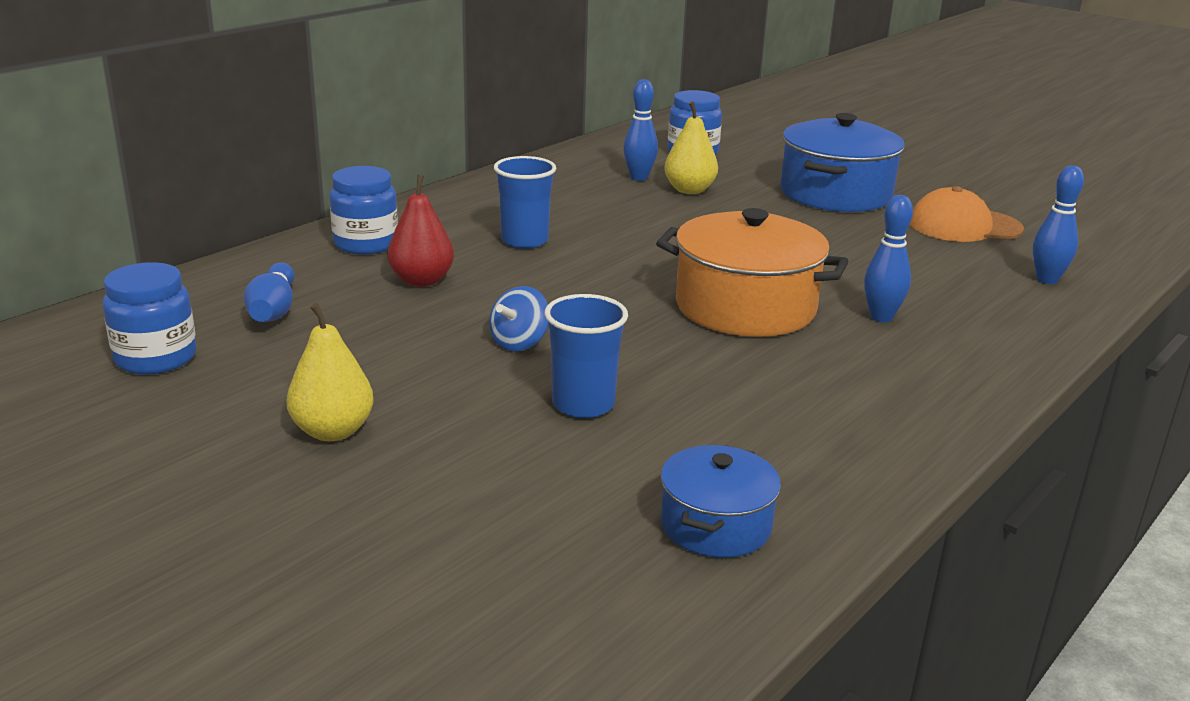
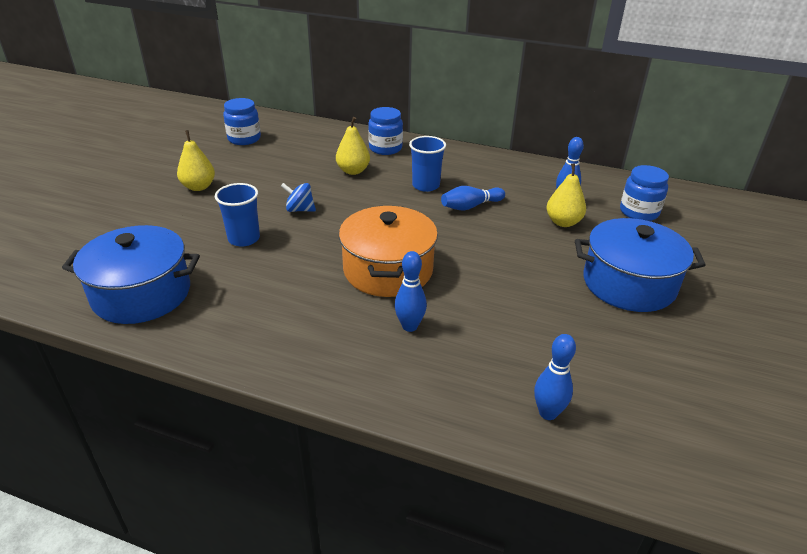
camera: 70 degrees right, 10 degrees up
(273, 310) = (299, 148): blue bowling pin -> blue bowling pin (470, 206)
(421, 281) = (353, 171): red pear -> yellow pear
(716, 525) = (141, 294): blue pot -> blue pot, size x1.76
(964, 226) = (628, 358): orange cap -> none

